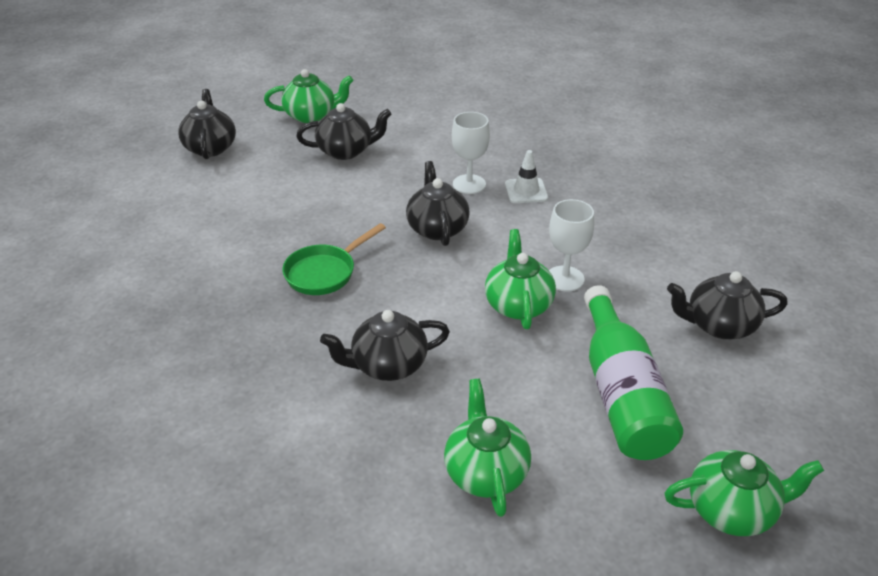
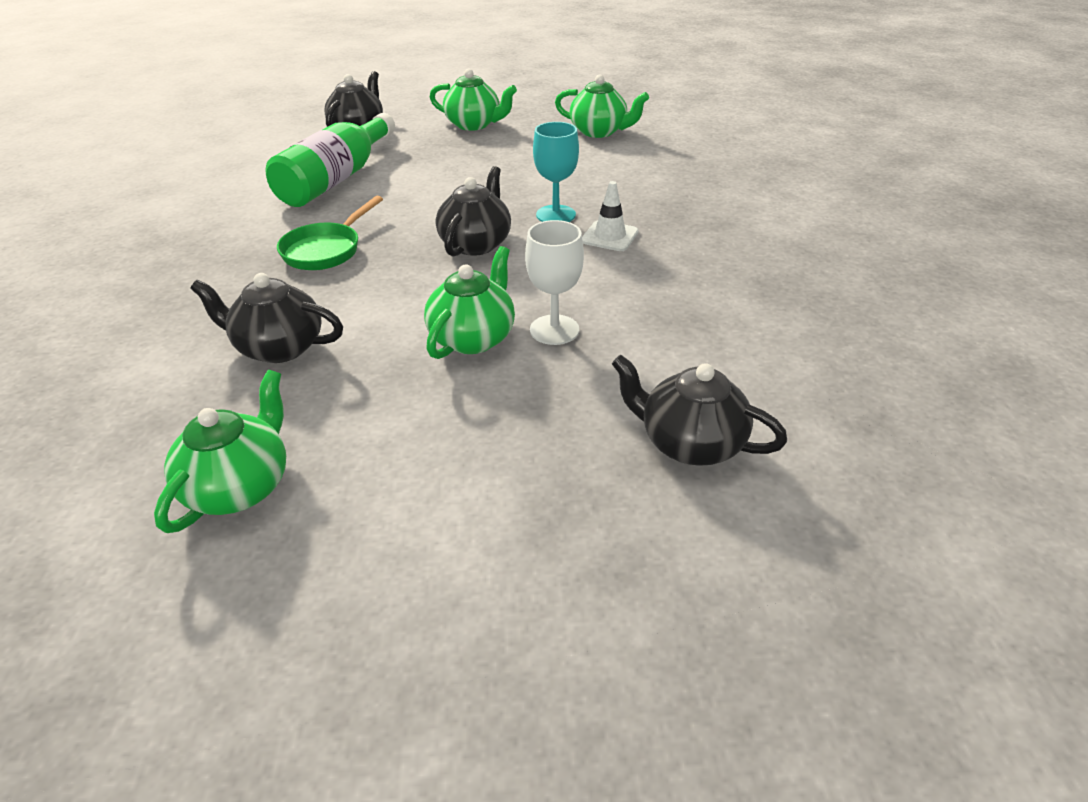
camera: 30 degrees right, 0 degrees up
(324, 272) = (326, 250): green pan -> green pan turned 45 degrees counterclockwise
(346, 151) = (470, 159): black teapot -> none
(469, 184) = (555, 215): white goblet -> turquoise goblet
(621, 393) = (480, 470): green bottle -> green bottle (336, 179)
(732, 510) = (458, 670): green teapot -> green teapot (599, 131)

